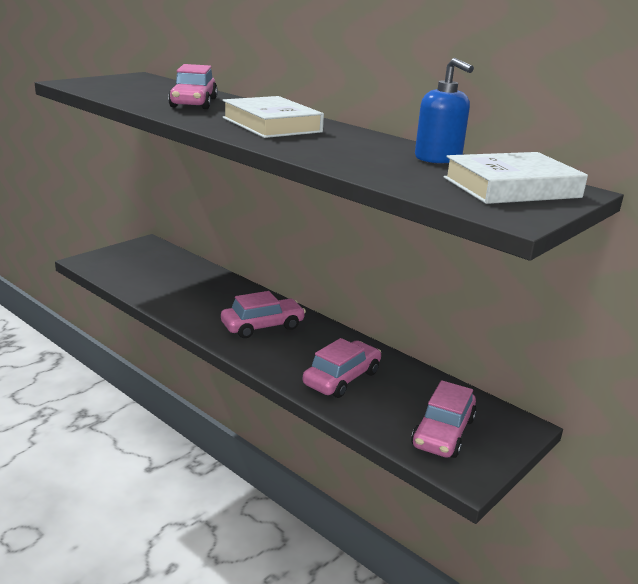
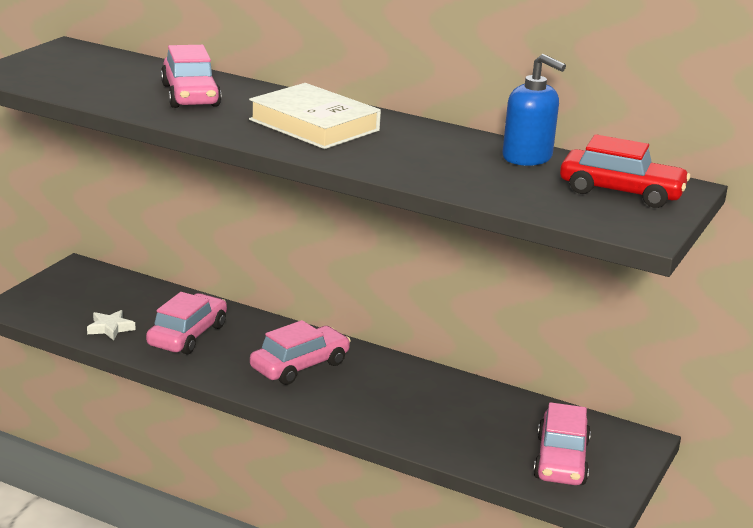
camera: 15 degrees left, 0 degrees up
(141, 283) = (110, 328): none -> white star
(342, 378) = (426, 416): pink car -> pink car (187, 335)
(511, 187) = (621, 192): white book -> red car

